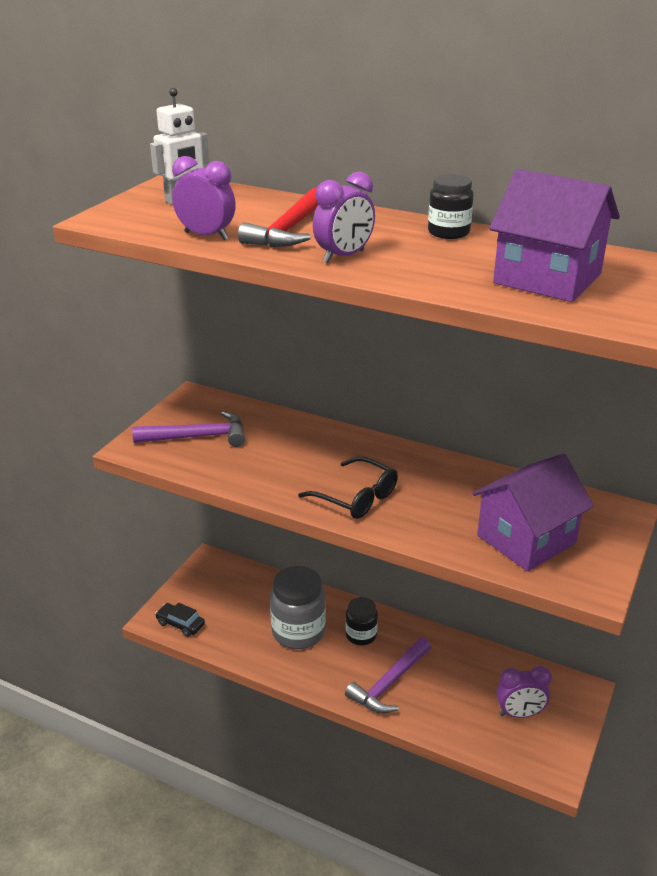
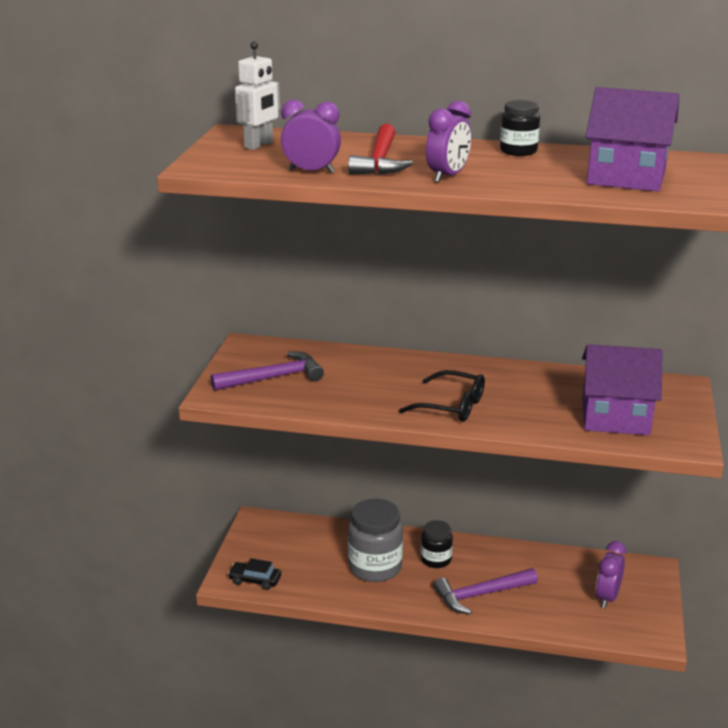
camera: 15 degrees left, 5 degrees down
(389, 684) = (480, 595): purple hammer -> purple hammer turned 45 degrees clockwise
(519, 714) = (607, 597): purple clock -> purple clock turned 135 degrees clockwise
(526, 539) = (615, 417): purple house -> purple house turned 60 degrees clockwise

